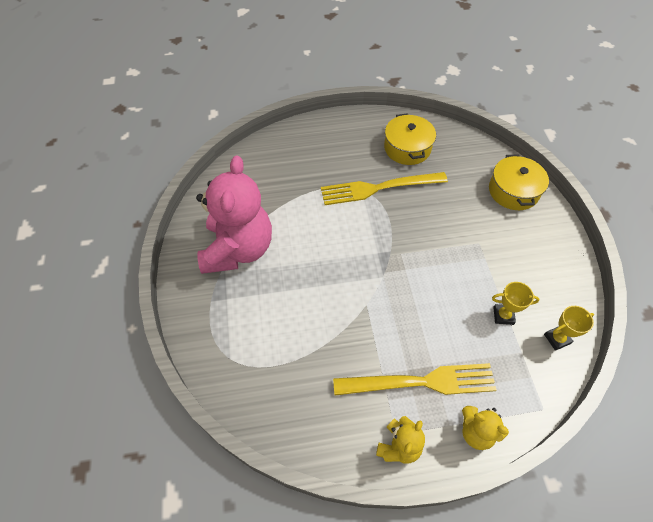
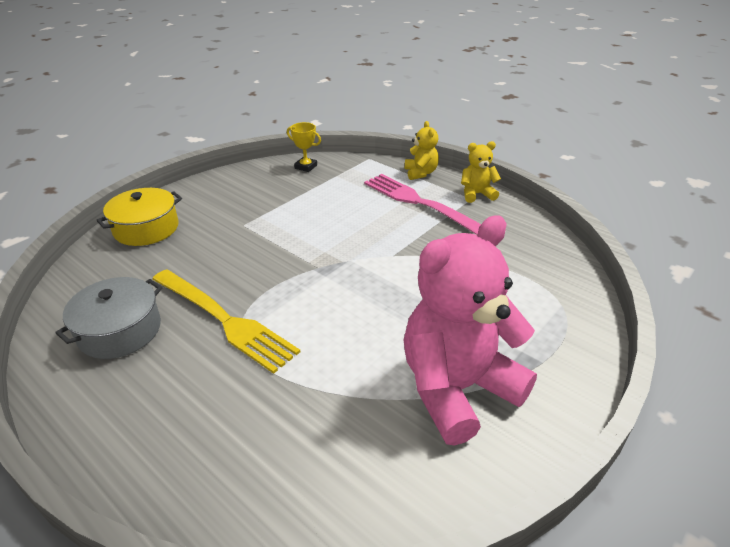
camera: 130 degrees left, 20 degrees down
(407, 148) = (120, 330): yellow pot -> grey pot
(422, 381) = (419, 203): yellow fork -> pink fork
(503, 315) = (312, 190): yellow trophy -> none

